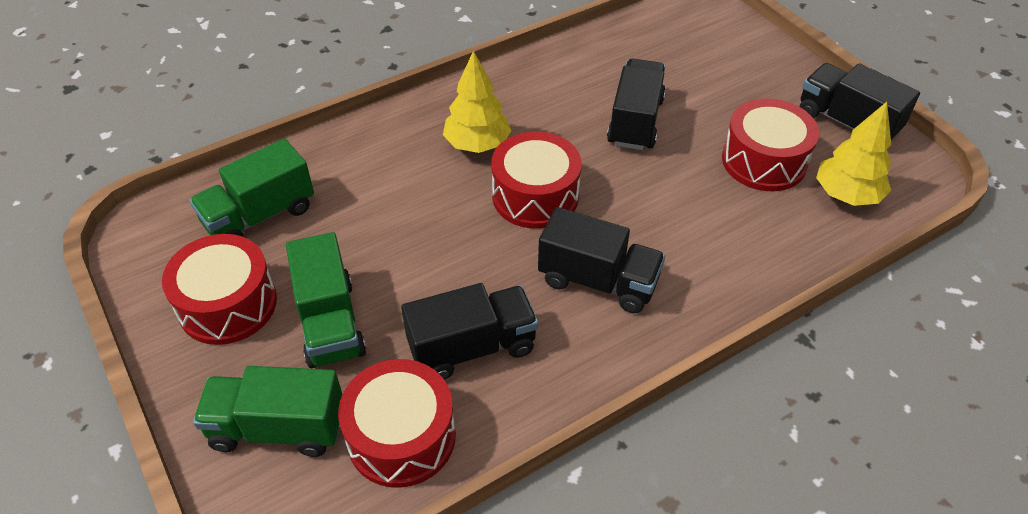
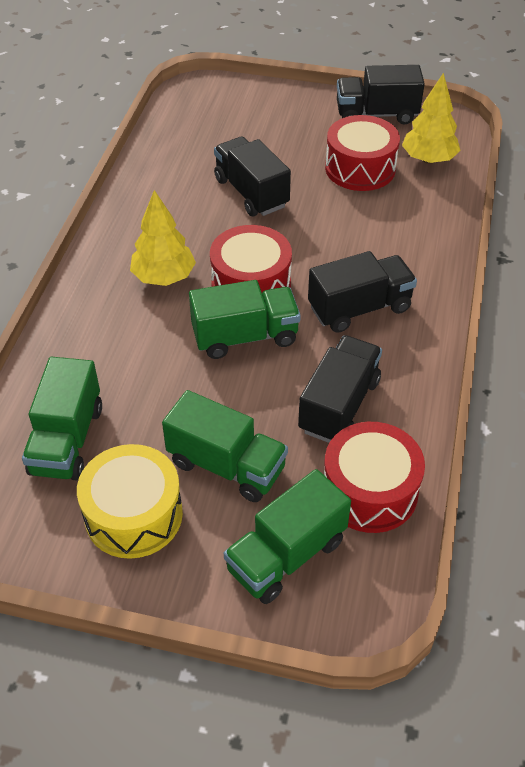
camera: 45 degrees left, 0 degrees up
(228, 304) = (133, 515): red drum -> yellow drum
(475, 234) = (245, 337): none -> green truck

